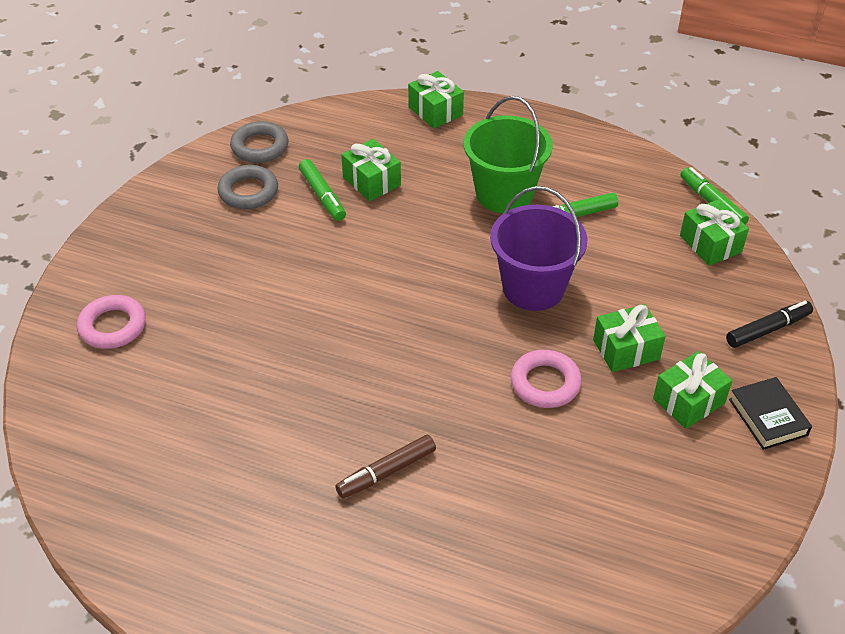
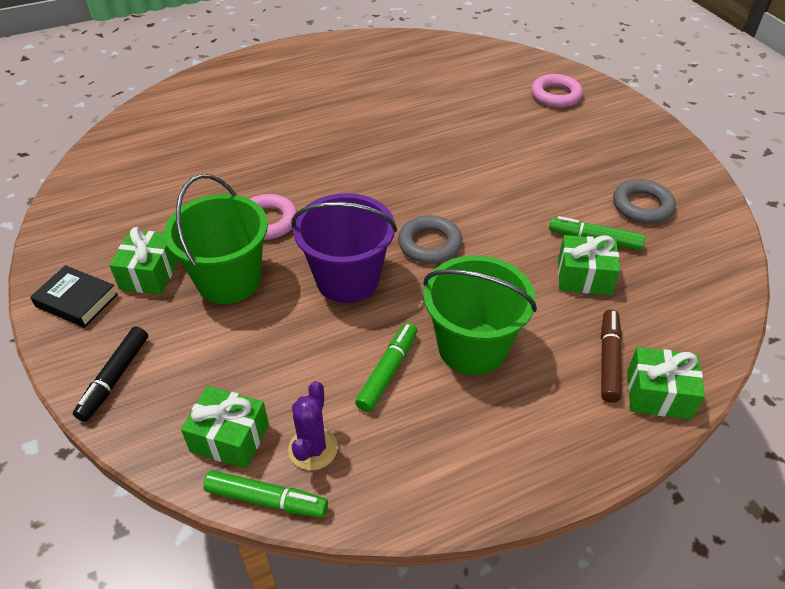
camera: 135 degrees right, 0 degrees up
(260, 147) = (704, 243): grey ring -> grey ring (429, 244)
(386, 472) = (310, 127): brown marker -> brown marker (609, 360)
(626, 349) = (229, 280): green gift -> green bucket
(663, 208) = (313, 448): none -> purple cactus

